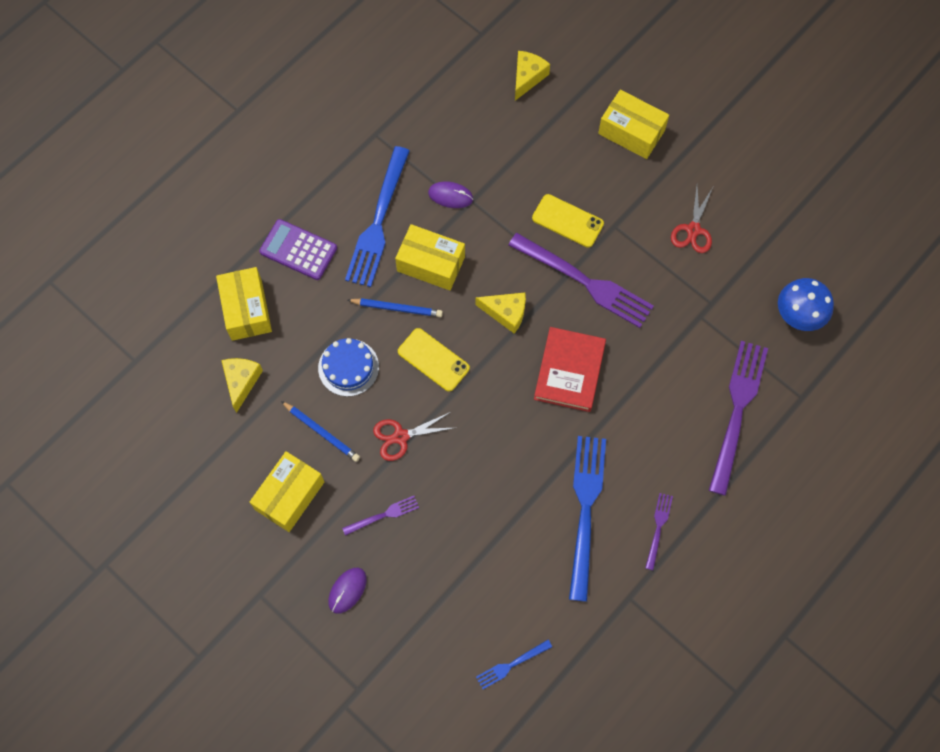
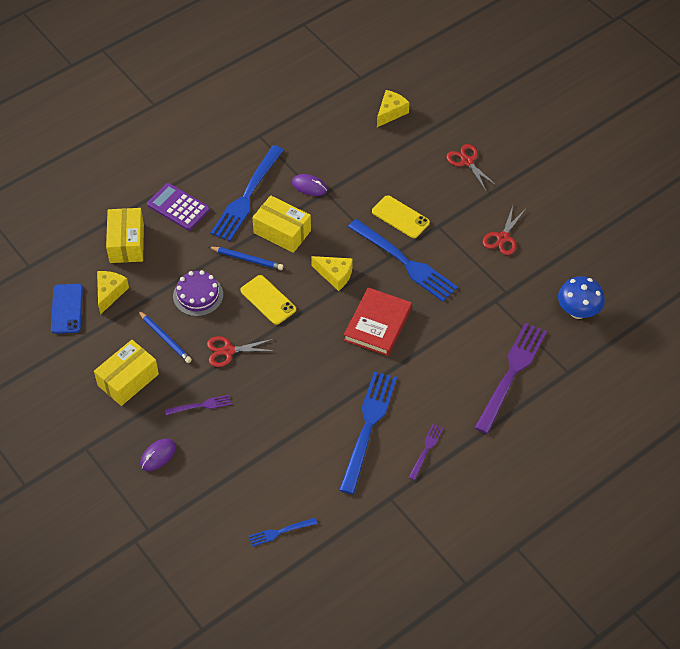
camera: 10 degrees right, 15 degrees down
(194, 412) = (67, 309): none -> blue phone
(348, 367) = (198, 295): blue cake -> purple cake
(586, 282) = (406, 263): purple fork -> blue fork
(631, 132) = (467, 161): yellow box -> red scissors

